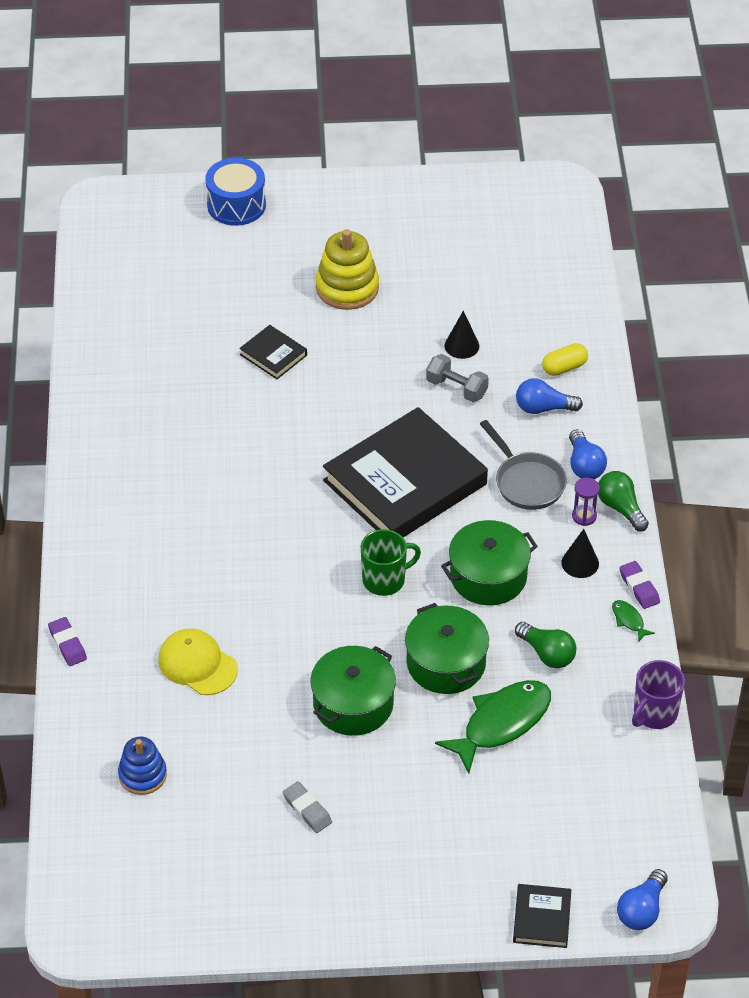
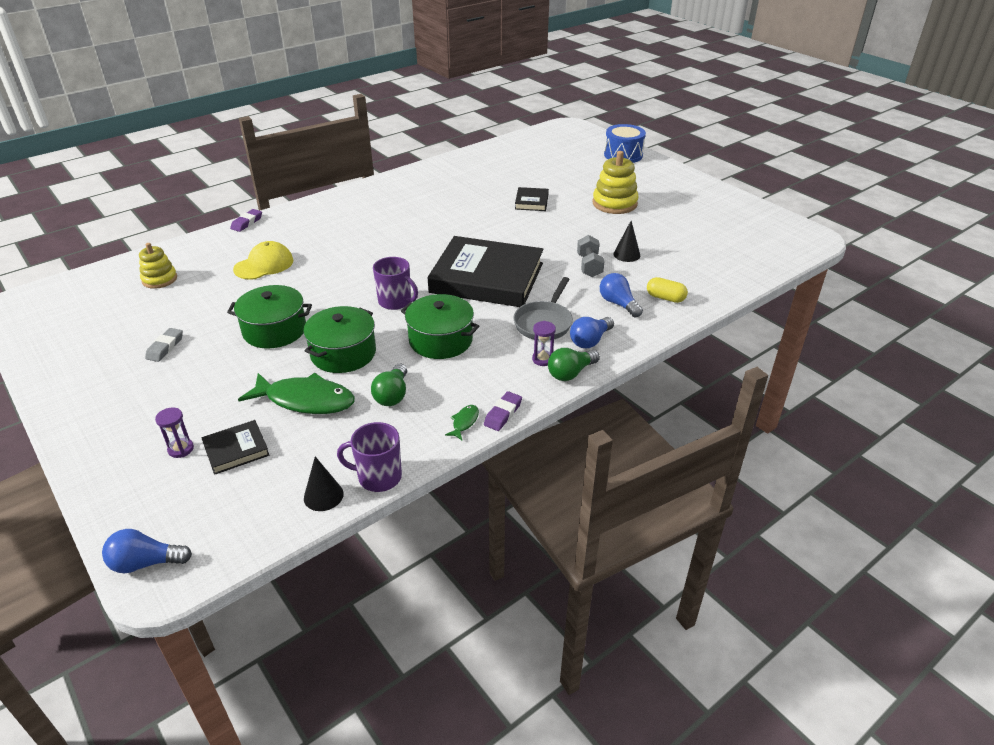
camera: 55 degrees right, 10 degrees down
(142, 775) = (159, 279): blue stacking toy -> yellow stacking toy
(197, 664) = (264, 265): yellow cap -> yellow cap turned 45 degrees clockwise
(385, 580) = (395, 302): green mug -> purple mug
(503, 844) = (181, 449): none -> purple hourglass
(542, 918) = (109, 503): black book -> black book (236, 450)
(580, 563) = (496, 375): black cone -> black cone (323, 496)
(620, 508) = (571, 373): green light bulb -> green light bulb turned 150 degrees counterclockwise

